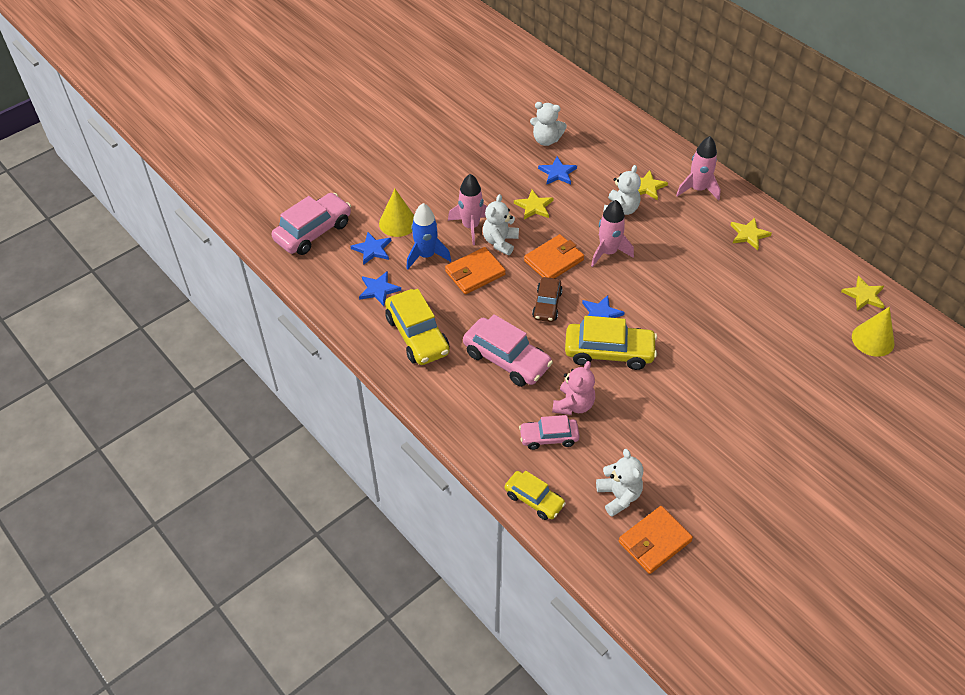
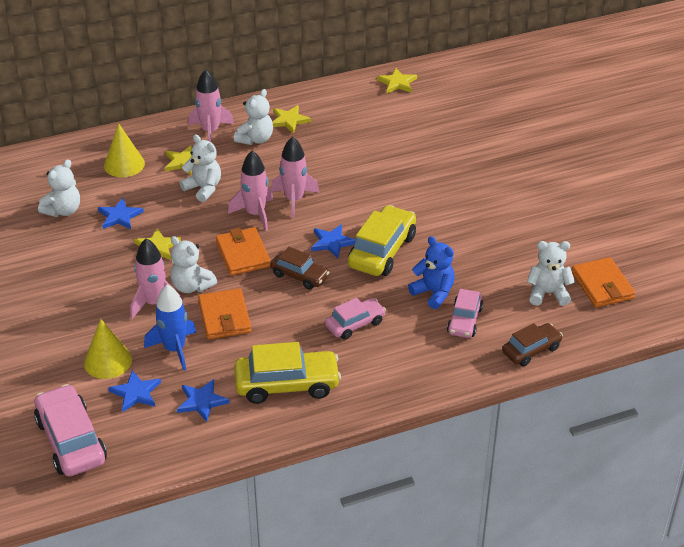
camera: 70 degrees left, 10 degrees down
(506, 359) = (355, 324): pink car -> pink car, size x0.61
(534, 499) = (531, 350): yellow car -> brown car
(573, 405) = (433, 293): pink teddy bear -> blue teddy bear
(641, 272) = (294, 200): none -> pink rocket
(707, 221) = (255, 139): none -> white teddy bear
(873, 339) = (446, 95): yellow cone -> yellow cone (124, 164)

